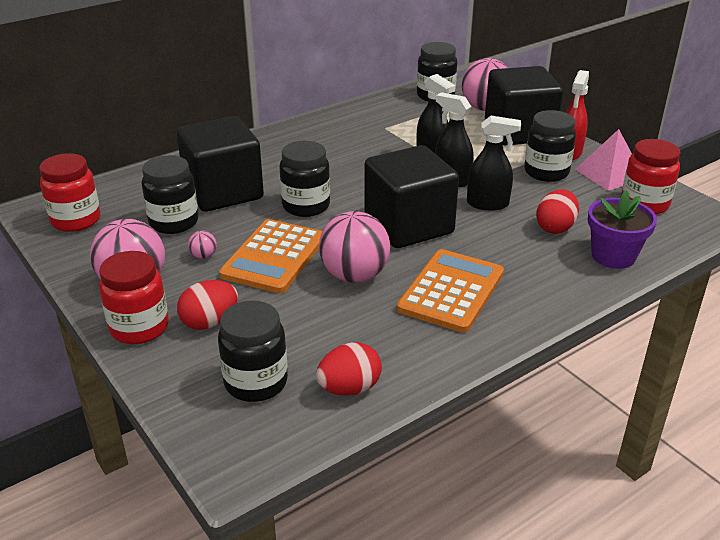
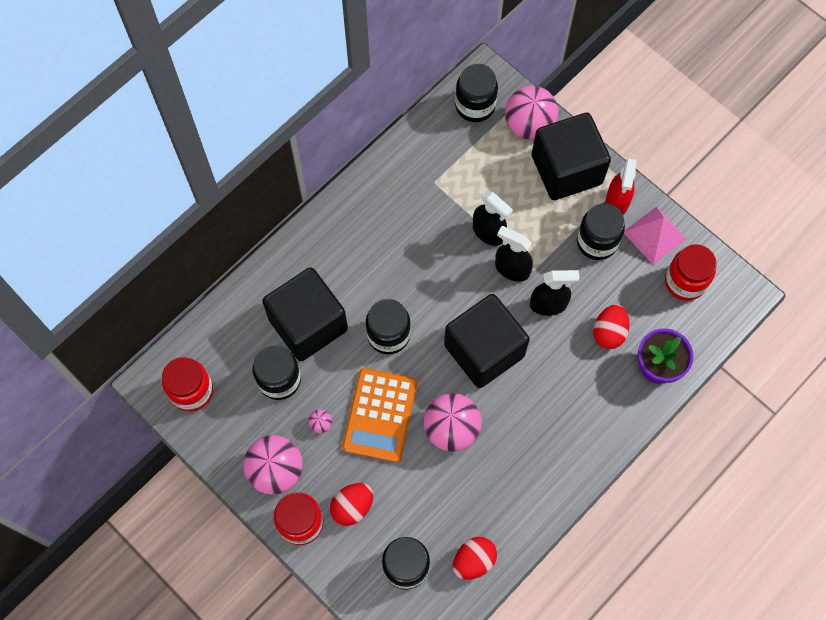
camera: 10 degrees left, 35 degrees up
(451, 291) = (531, 436): orange calculator -> none

